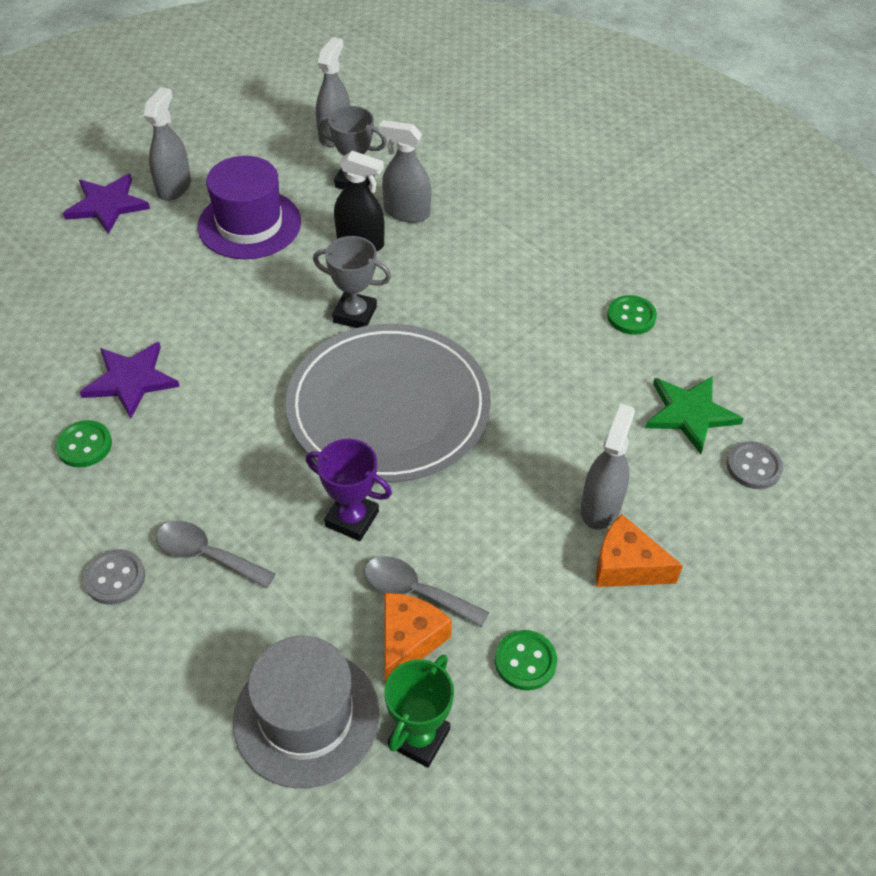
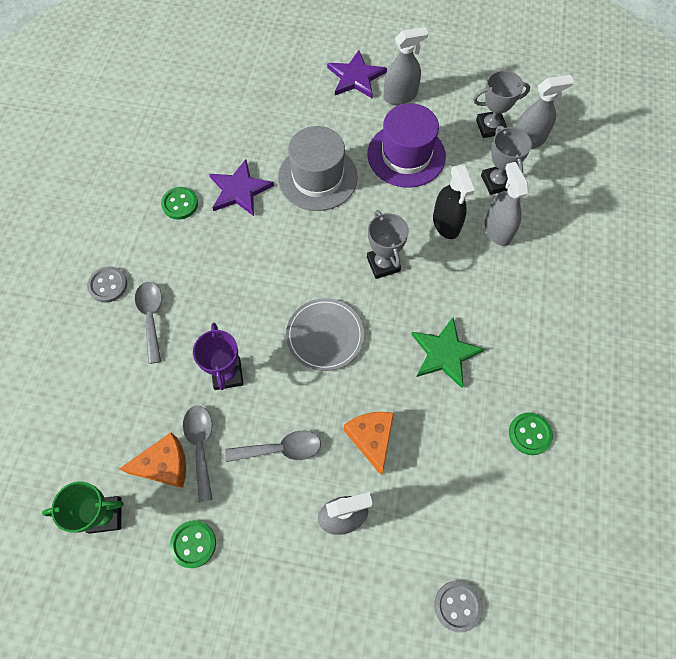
camera: 55 degrees right, 15 degrees up
(290, 149) = (490, 127): none -> grey trophy
(306, 717) = (83, 444): grey hat -> grey hat (317, 177)
(388, 407) = (325, 335): grey plate -> grey plate, size x0.51
(483, 518) = (281, 449): none -> grey spoon
(626, 566) = (307, 564): orange cheese -> orange cheese (371, 439)
(690, 414) = (471, 530): green star -> green star (444, 353)

